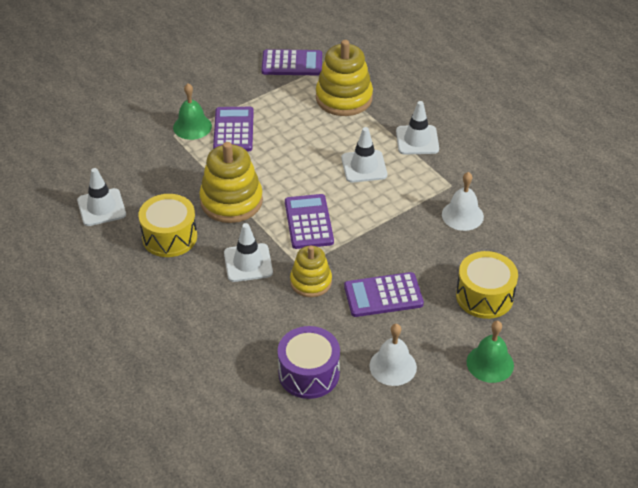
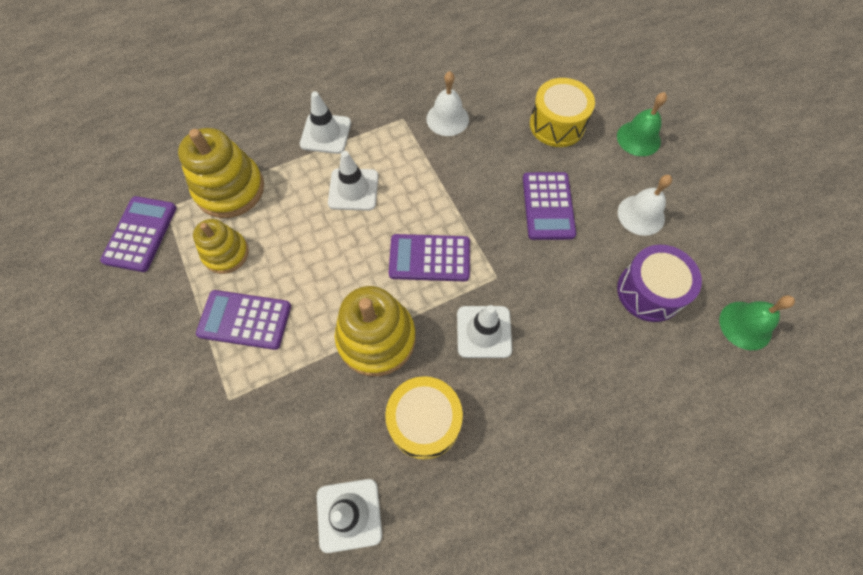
camera: 80 degrees left, 20 degrees up
(192, 126) = (219, 372): green bell -> green bell (745, 325)
(311, 282) = (521, 270): yellow stacking toy -> yellow stacking toy (226, 253)

